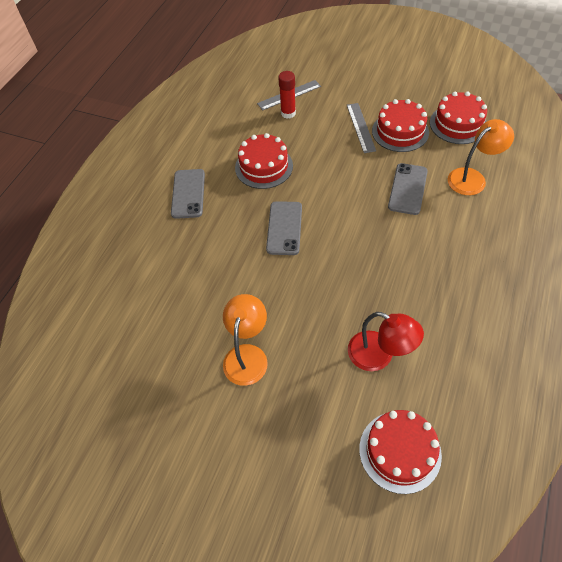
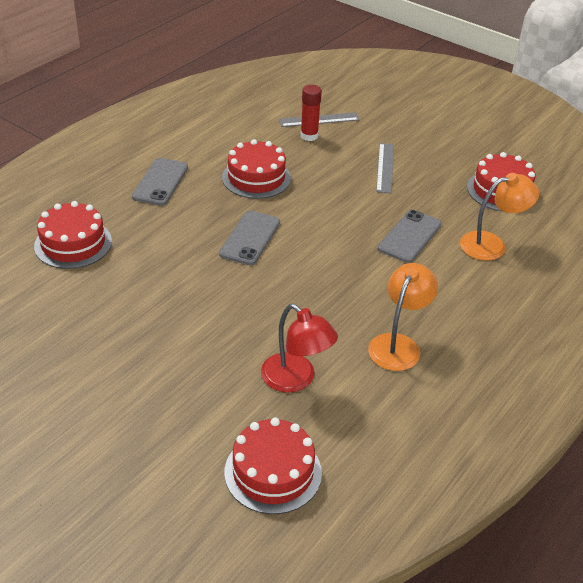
camera: 10 degrees right, 15 degrees down
(247, 355) = (149, 341): orange lamp -> orange lamp (398, 344)
(400, 131) = (429, 182): red cake -> red cake (73, 243)

